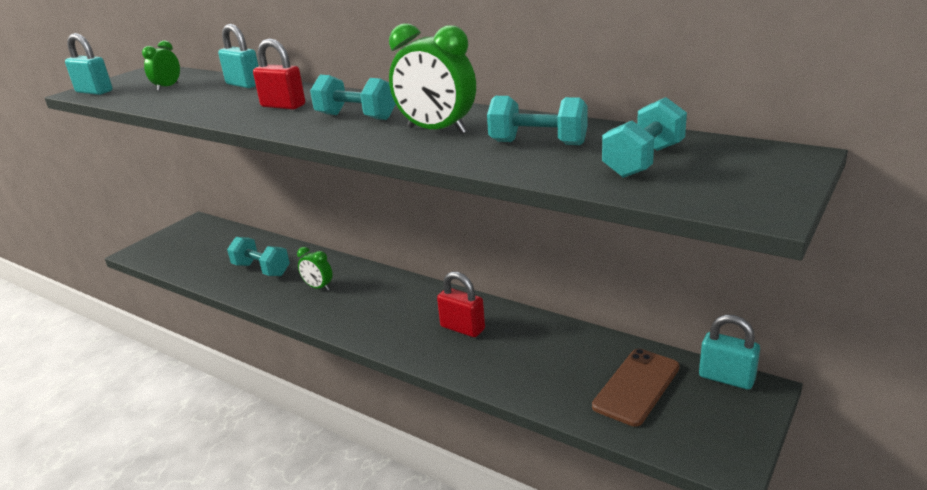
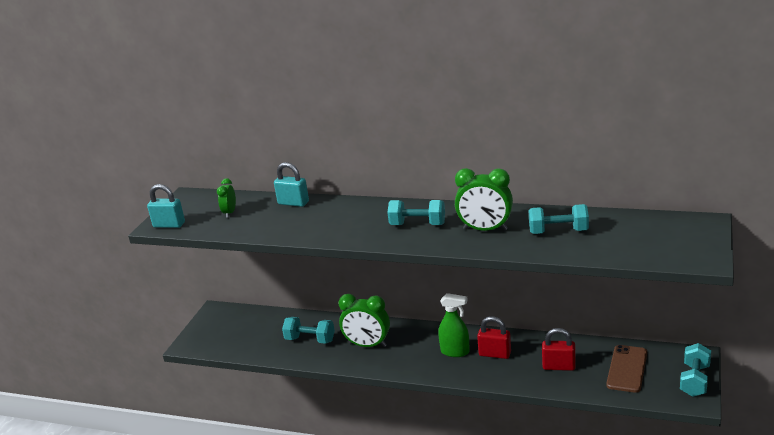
camera: 15 degrees left, 0 degrees up
(283, 106) = (351, 221): red padlock -> red padlock (559, 366)
(318, 287) = (367, 345): green clock -> green clock, size x1.79
(414, 315) = (455, 352): none -> green spray bottle
(644, 161) = (628, 237): turquoise dumbbell -> turquoise dumbbell (694, 380)
(726, 378) = (676, 352): turquoise padlock -> none

